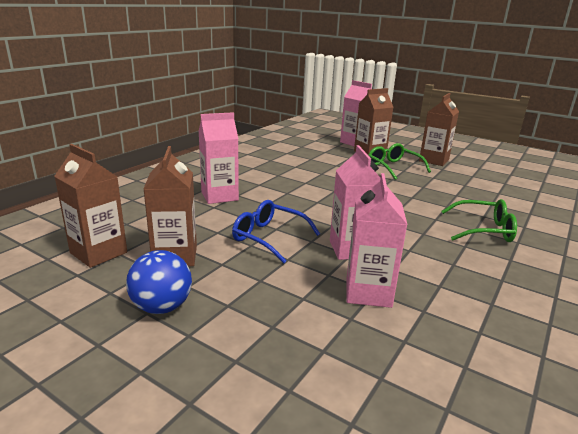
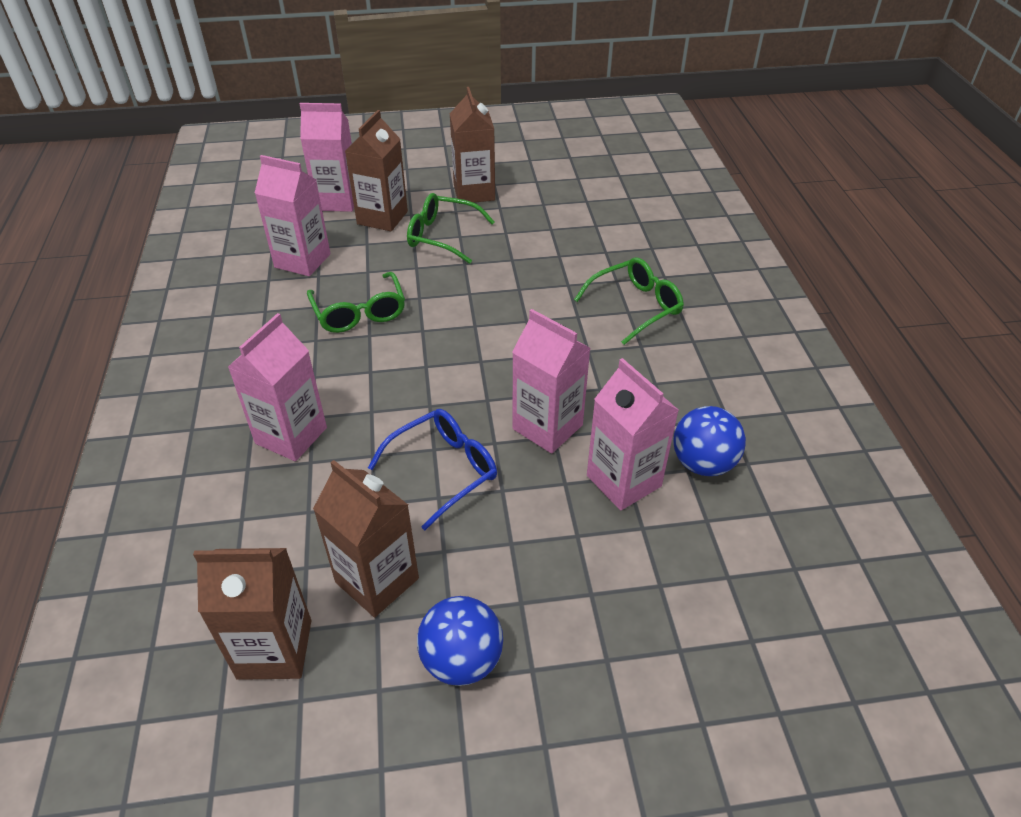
camera: 40 degrees left, 20 degrees up
(269, 237) = (443, 470): blue glasses -> blue glasses turned 150 degrees clockwise
(310, 153) = (302, 261): none -> pink carton
(312, 175) = (359, 312): none -> green glasses
(440, 314) = (703, 463): none -> blue ball

